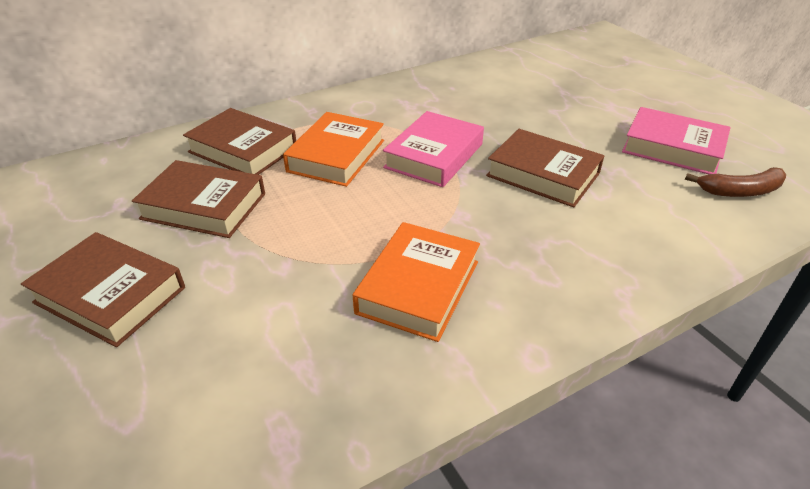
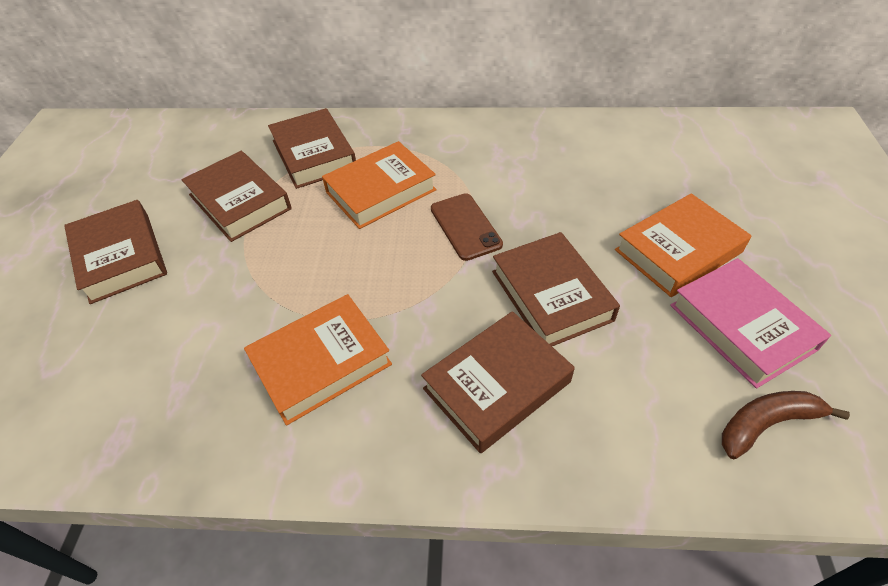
camera: 35 degrees right, 10 degrees up
(434, 156) = (465, 226): pink book -> brown phone
(567, 241) = (497, 385): none -> brown book
(593, 122) = (678, 251): none -> orange book
(740, 191) = (766, 424): brown banana -> brown banana turned 135 degrees clockwise

